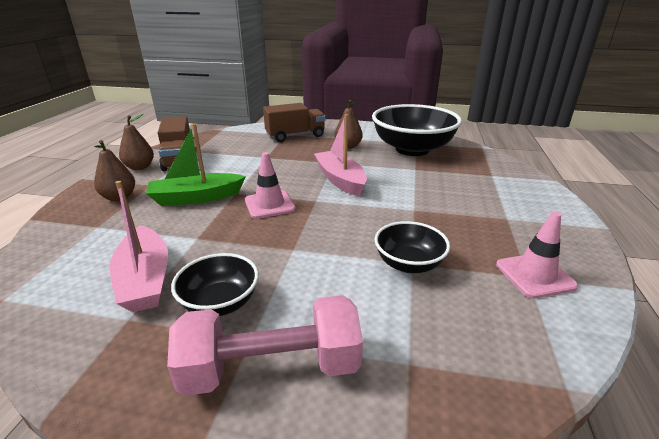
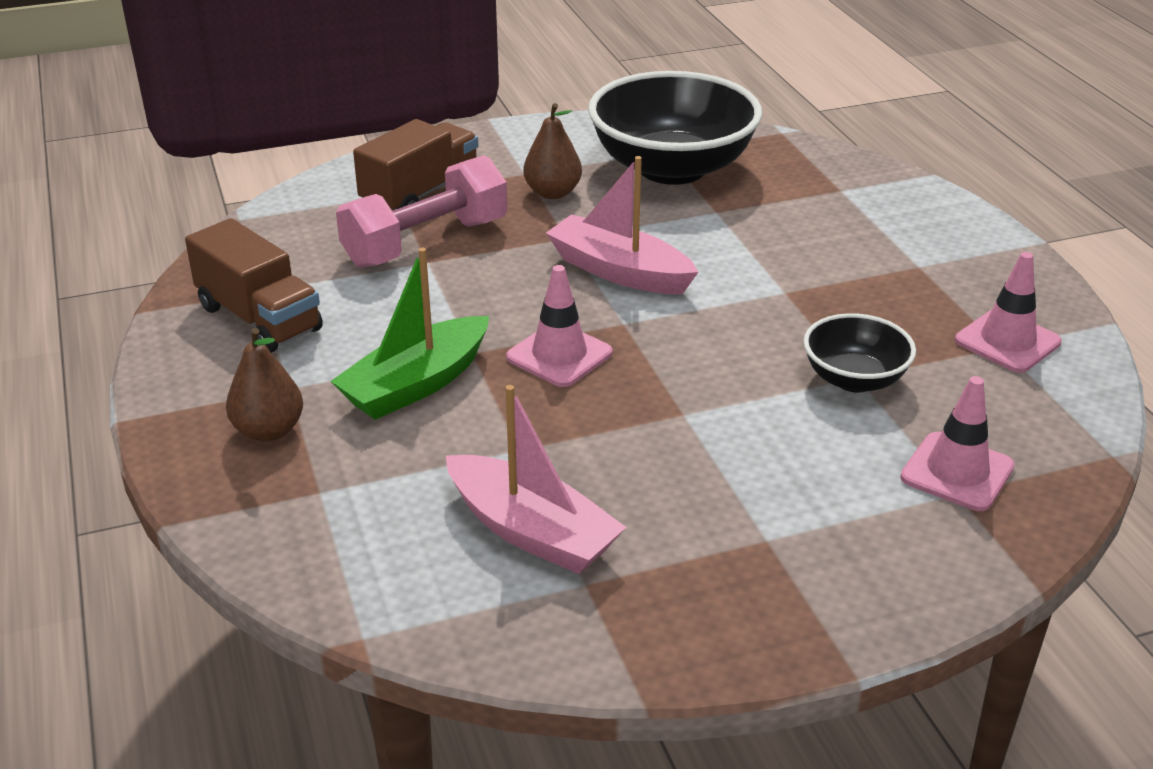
camera: 30 degrees left, 5 degrees up
(140, 167) = (203, 360): brown pear -> none
(220, 303) = (677, 518): black bowl -> none
(271, 368) = (824, 557): pink dumbbell -> pink dumbbell (426, 243)
(423, 348) = (957, 472): none -> pink traffic cone

